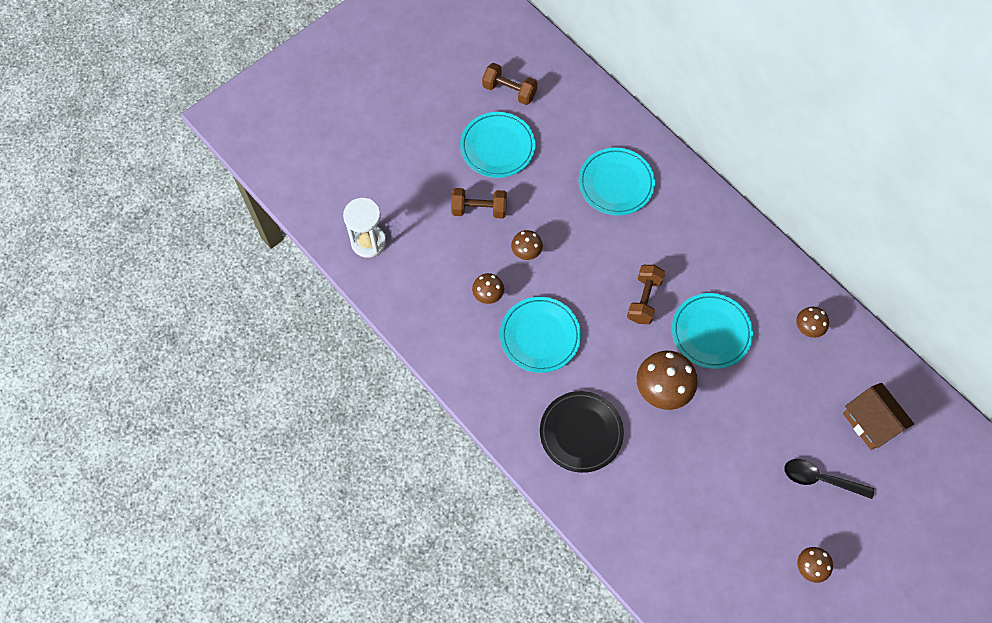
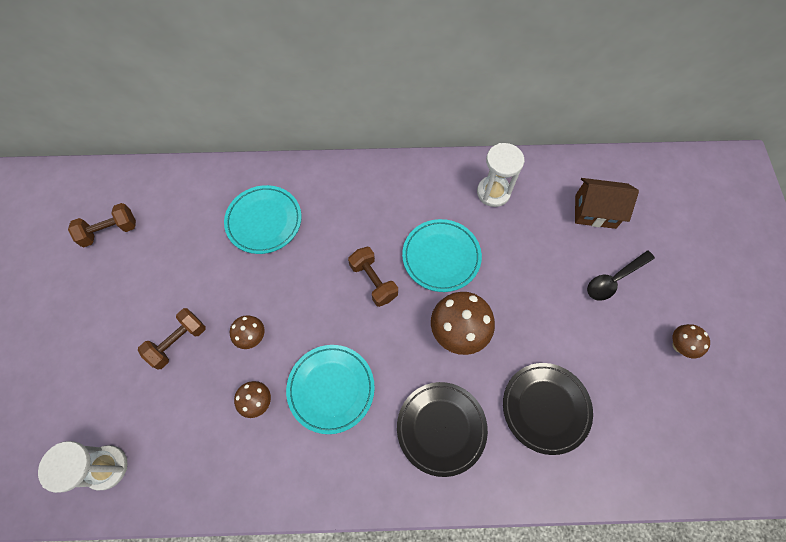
camera: 50 degrees left, 0 degrees up
(497, 147) = (144, 281): turquoise plate -> none
(663, 496) = (545, 408): none -> black plate
(807, 329) = (493, 192): brown mushroom -> white hourglass

